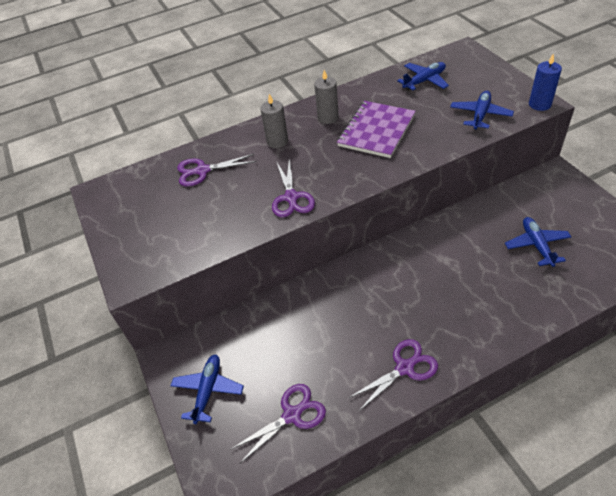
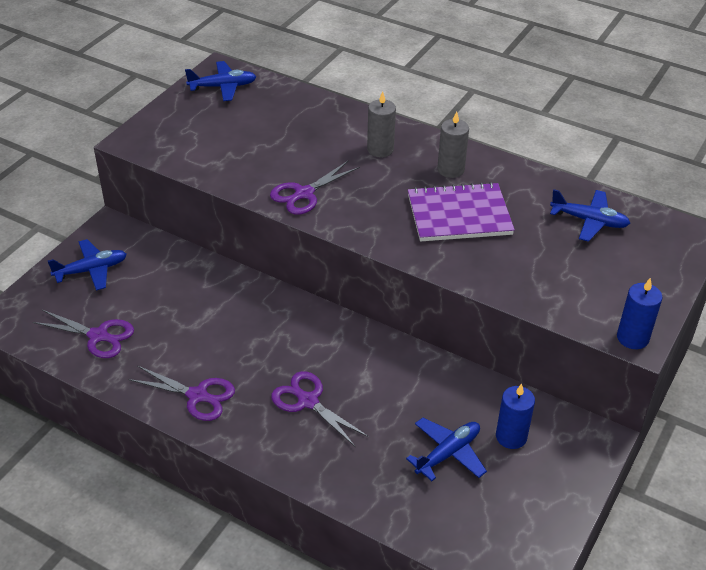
camera: 50 degrees right, 5 degrees down
(202, 171) = (296, 119): purple scissors -> purple scissors (307, 401)
(480, 115) = (562, 290): blue plane -> blue plane (223, 87)
(537, 209) = (511, 437): none -> blue candle

